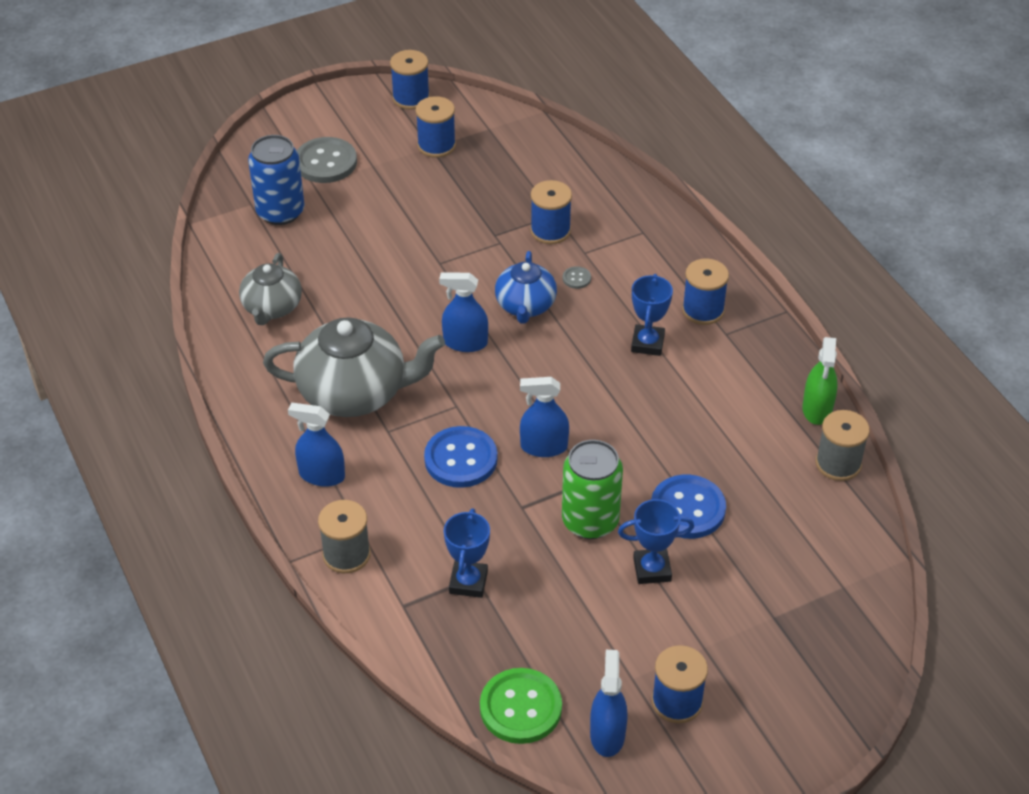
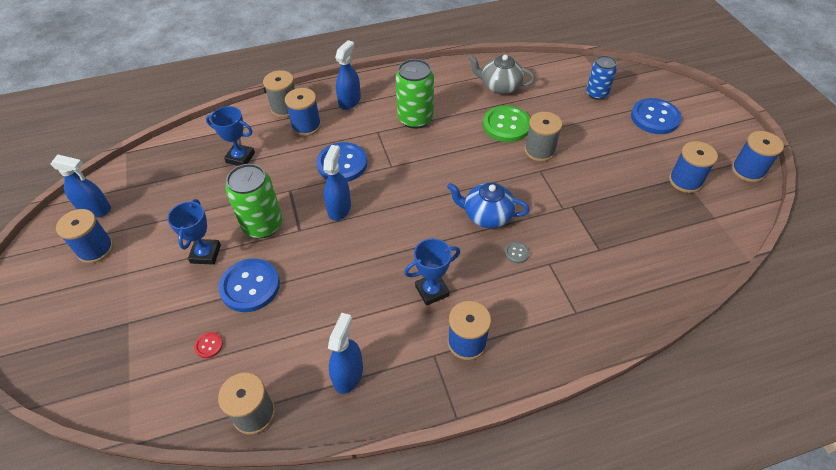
camera: 100 degrees right, 5 degrees up
(280, 212) = (596, 93): blue can -> blue can, size x0.66
(326, 162) = (655, 118): grey button -> blue button
(354, 392) = (415, 119): grey teapot -> green can
(403, 264) = (539, 150): none -> grey spool
(465, 342) = (452, 176): blue spray bottle -> blue spray bottle (348, 375)
(520, 708) = (138, 172): green button -> green button (506, 125)
(550, 231) = (577, 243): blue spool -> blue spool (306, 126)
(647, 343) = (432, 291): blue trophy -> blue trophy turned 45 degrees counterclockwise
(777, 525) = (209, 345): none -> red button
(817, 409) = (323, 412): green spray bottle -> none

